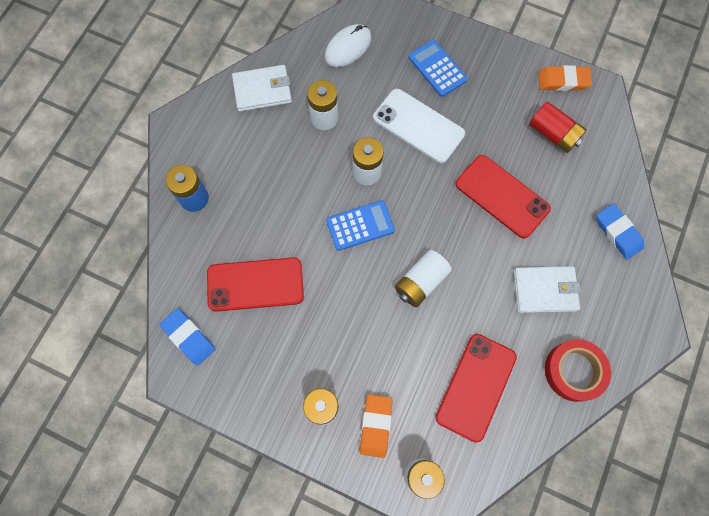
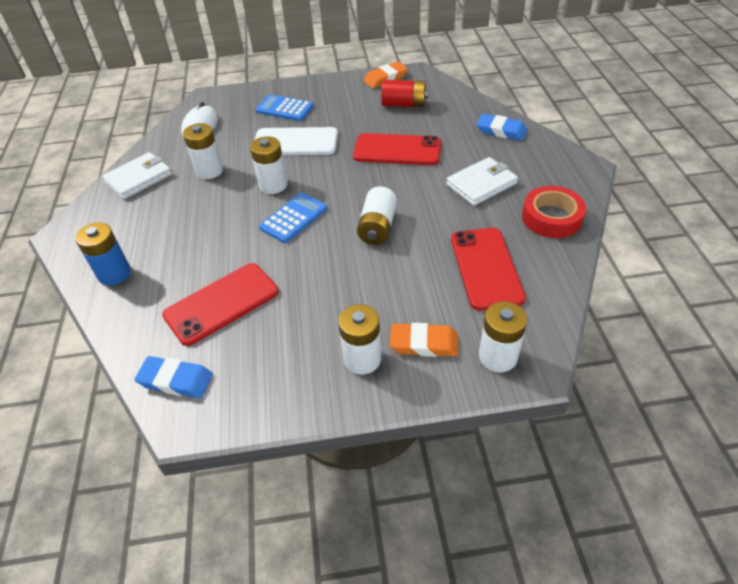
camera: 30 degrees left, 25 degrees down
(376, 426) = (424, 343): orange eraser -> orange eraser turned 60 degrees counterclockwise

